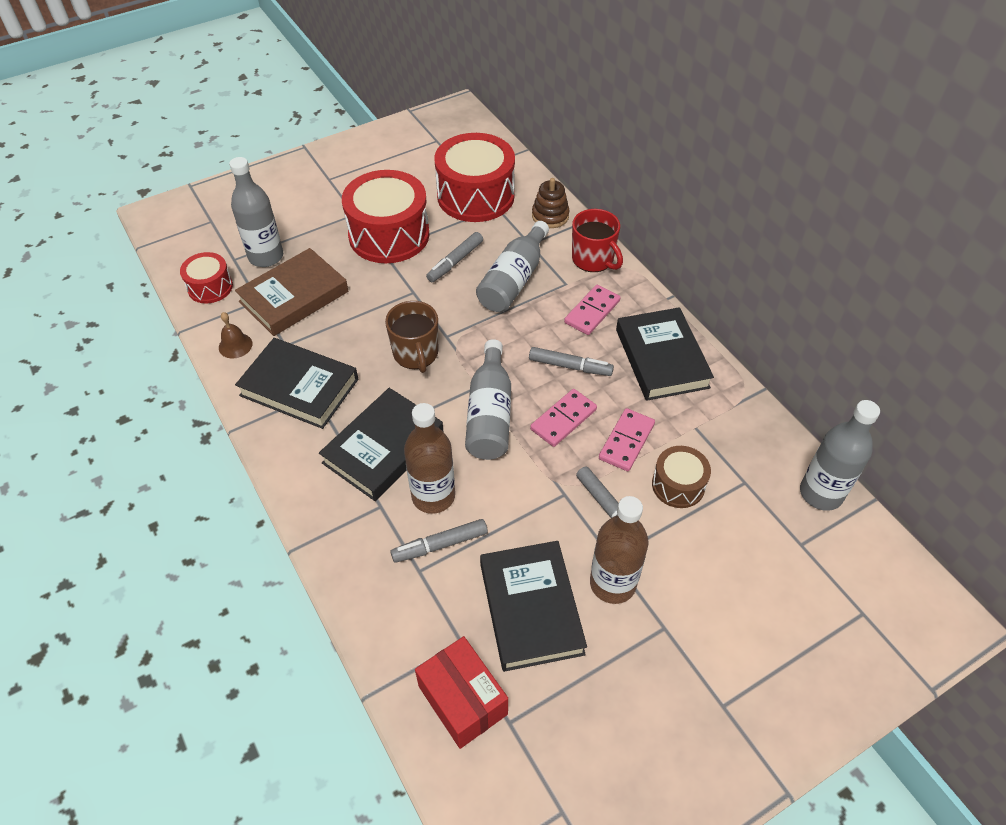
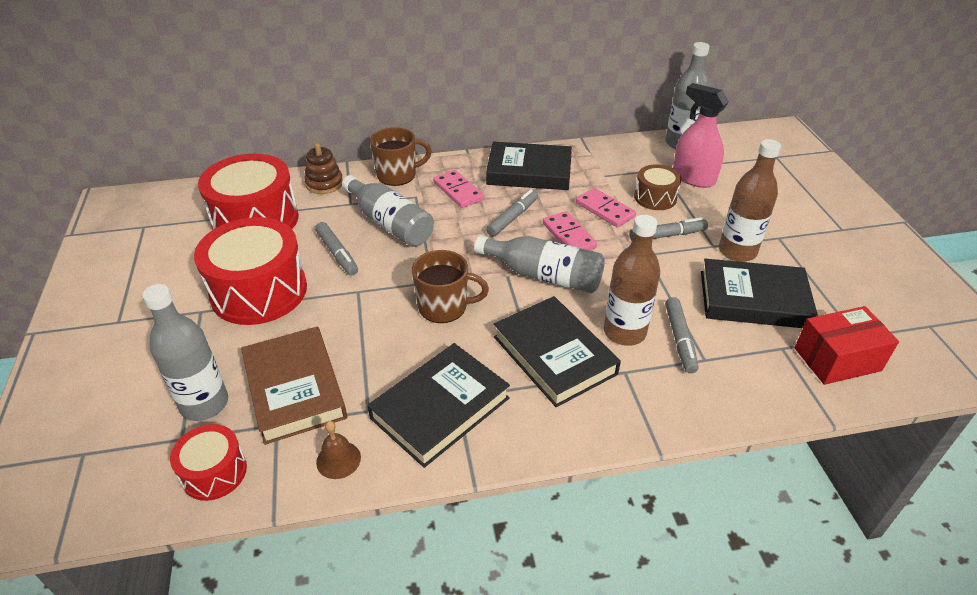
camera: 70 degrees left, 10 degrees down
(593, 259) = (397, 175): red mug -> brown mug
(745, 518) = (693, 178): none -> pink spray bottle

